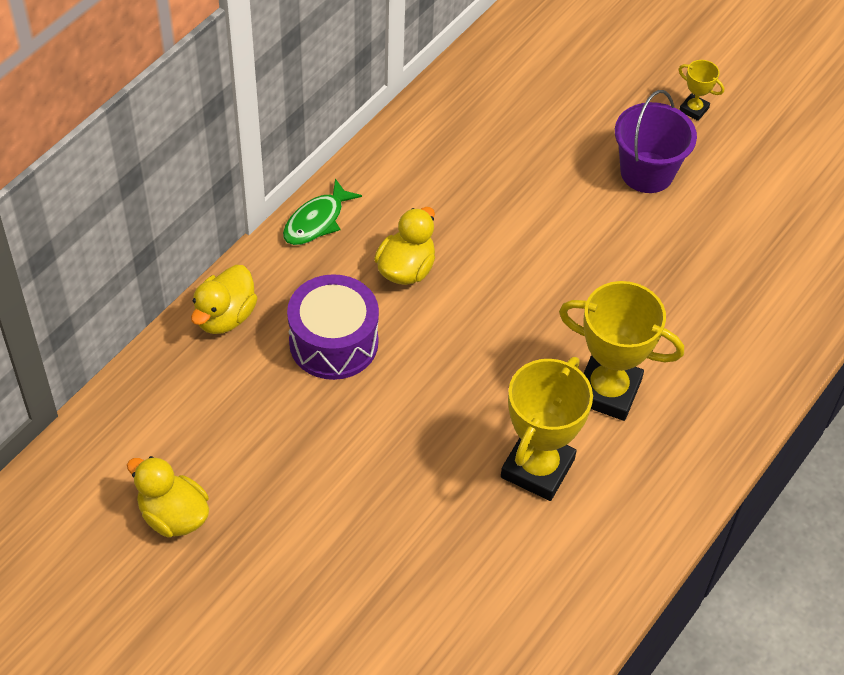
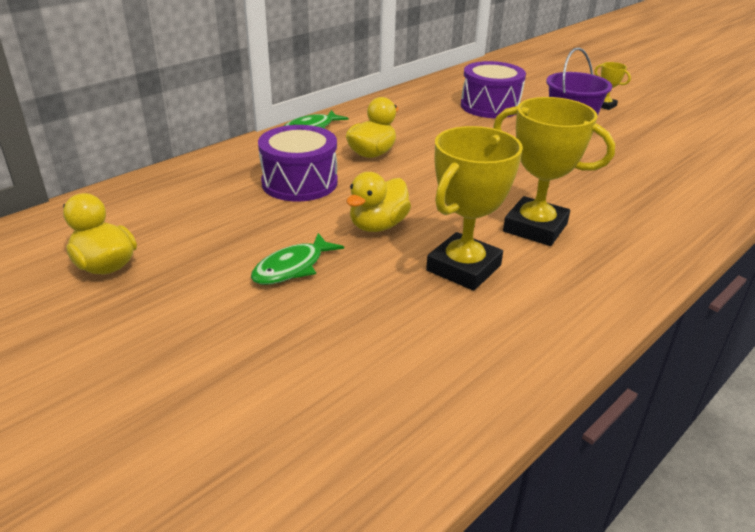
camera: 10 degrees right, 20 degrees down
(225, 316) = (218, 164): yellow duck -> yellow duck (378, 226)
(365, 491) = (292, 267): none -> green fish
(542, 132) = (490, 106): none -> purple drum

